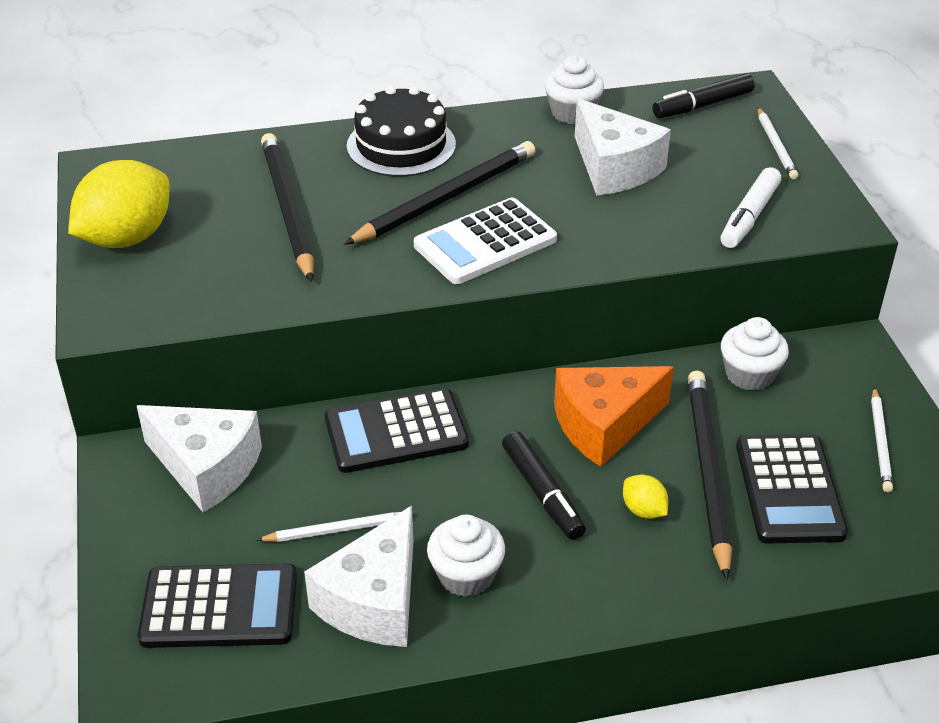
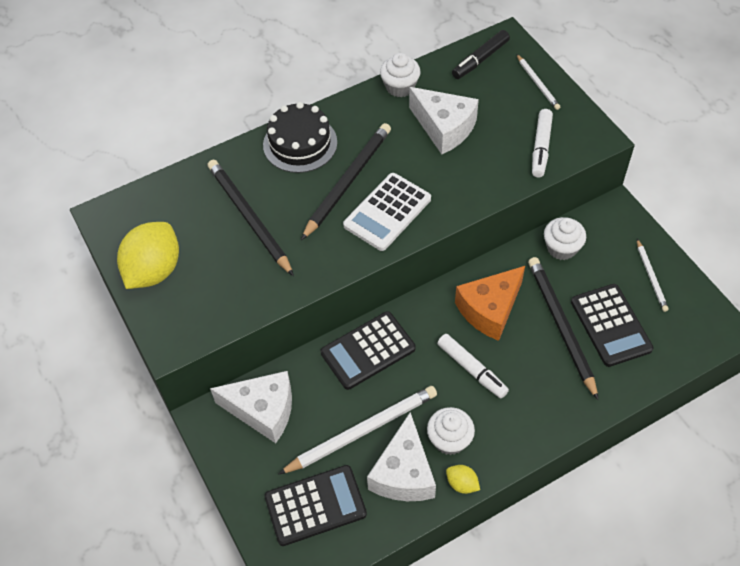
camera: 15 degrees left, 15 degrees up
(337, 530) = (362, 431): white pencil -> white pencil, size x1.86
(542, 493) = (472, 369): black marker -> white marker
(643, 510) = (534, 364): yellow lemon -> yellow lemon (462, 484)

